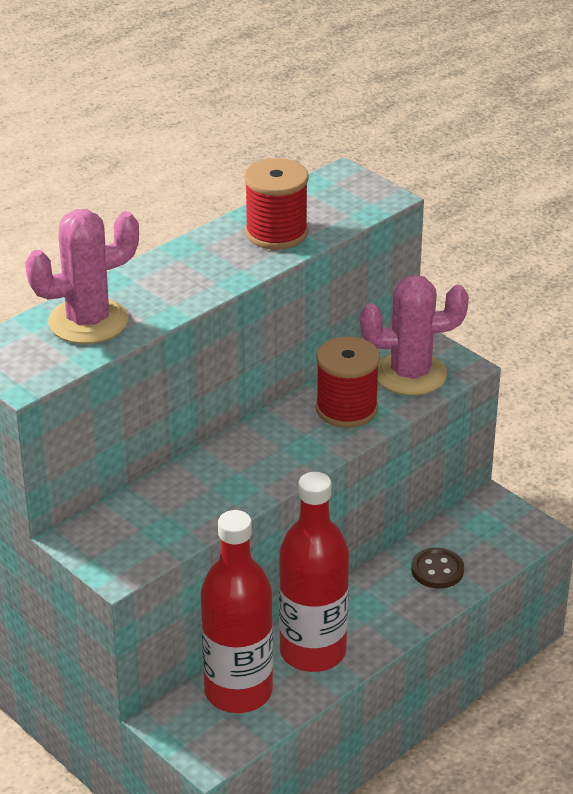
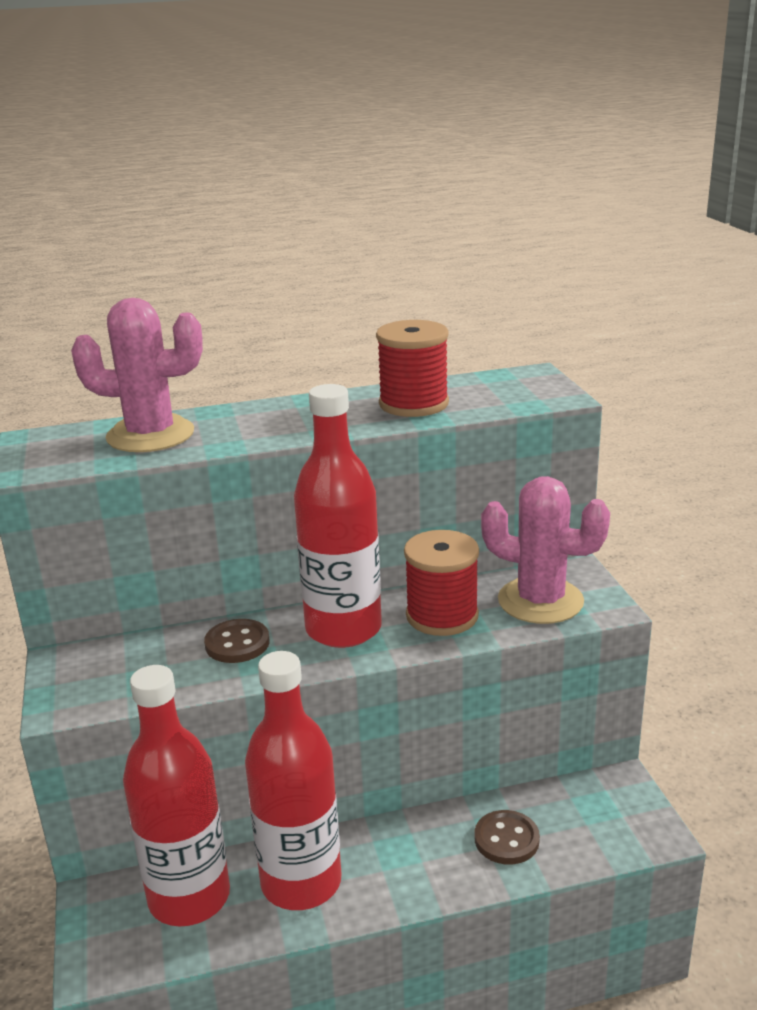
camera: 30 degrees right, 10 degrees down
(207, 480) = (237, 643): none -> brown button
(280, 443) = (343, 629): none -> red bottle

